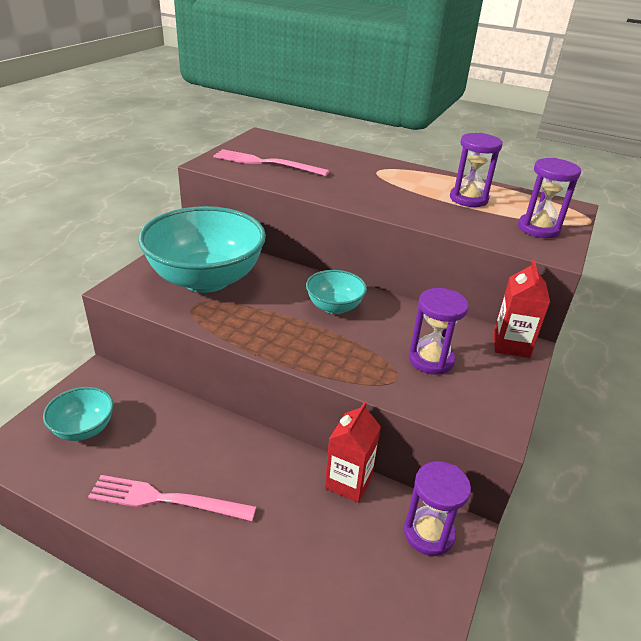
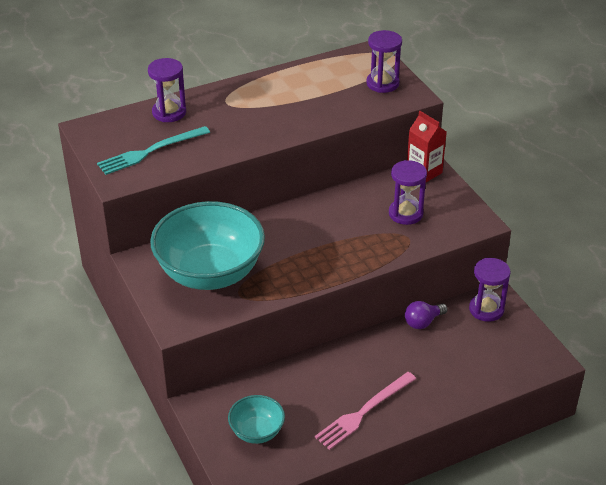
camera: 50 degrees left, 5 degrees up
(266, 163) = (150, 151): pink fork -> turquoise fork
(334, 307) = (311, 225): turquoise bowl -> none
(348, 482) = (423, 322): red carton -> purple light bulb
(468, 199) = (315, 87): purple hourglass -> purple hourglass (169, 112)

